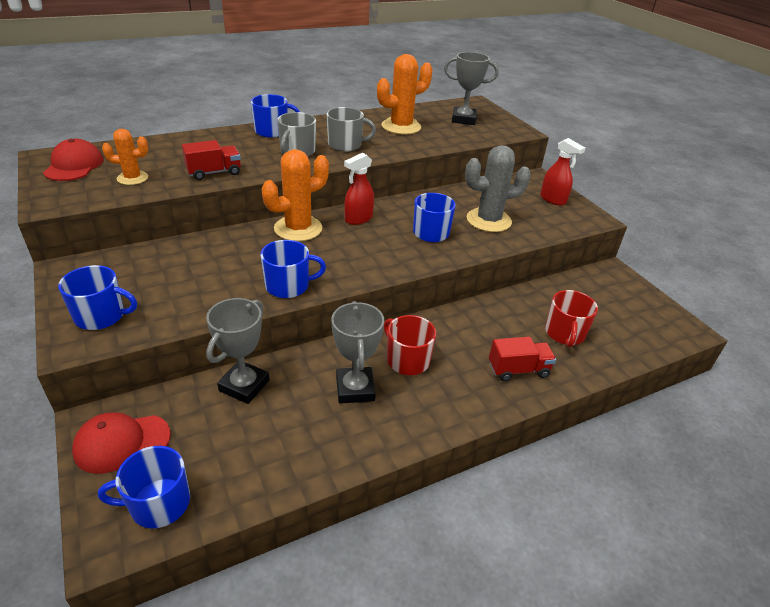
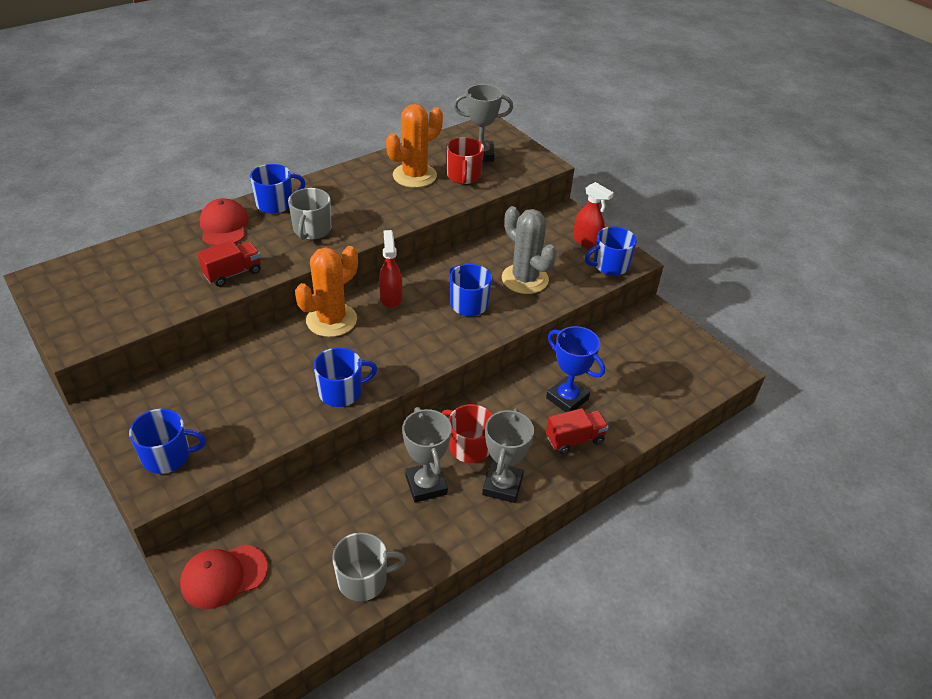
camera: 10 degrees left, 5 degrees up
(74, 165) = (77, 287): red cap -> red cap (224, 226)
(132, 178) = (148, 294): orange cactus -> none
(158, 503) = (278, 625): blue mug -> blue mug (610, 265)
(244, 385) = (320, 500): grey trophy -> grey trophy (502, 486)
(346, 145) = (361, 212): grey mug -> grey mug (363, 580)
(358, 219) = (391, 297): red spray bottle -> red spray bottle turned 135 degrees clockwise
(488, 220) = (525, 279): grey cactus -> grey cactus turned 75 degrees clockwise
(515, 331) = (567, 398): none -> blue trophy
(564, 333) = (614, 393): red mug -> red mug (464, 176)

